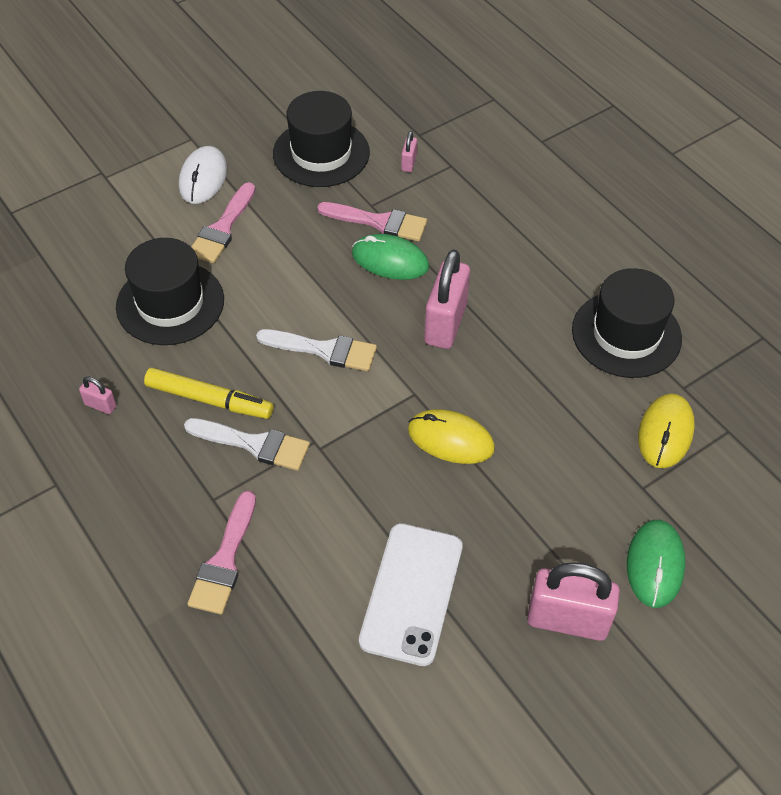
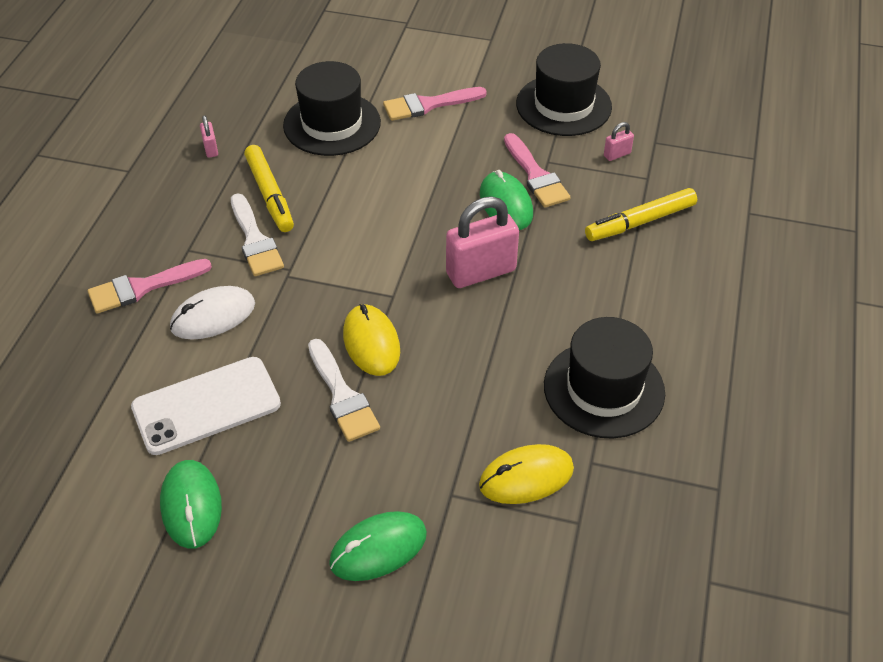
camera: 50 degrees right, 5 degrees down
(203, 178) = (462, 67): white mouse -> white mouse (213, 316)
(324, 350) = (378, 223): white brush -> white brush (342, 396)
(490, 201) = (640, 222): none -> yellow marker
(509, 667) = (191, 505): none -> green mouse
(567, 620) = (267, 519): pink padlock -> none

